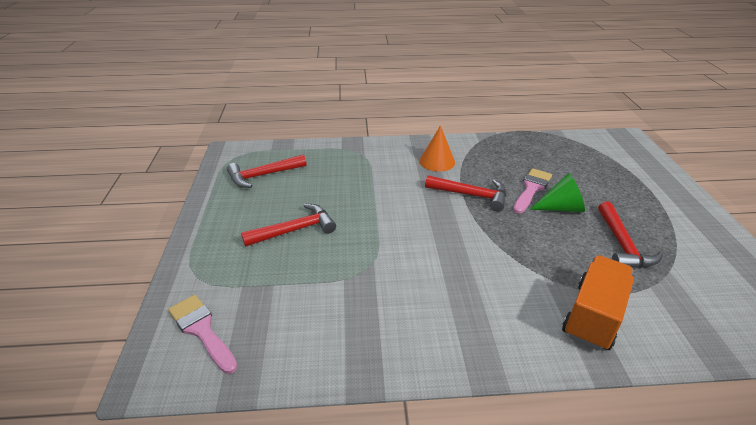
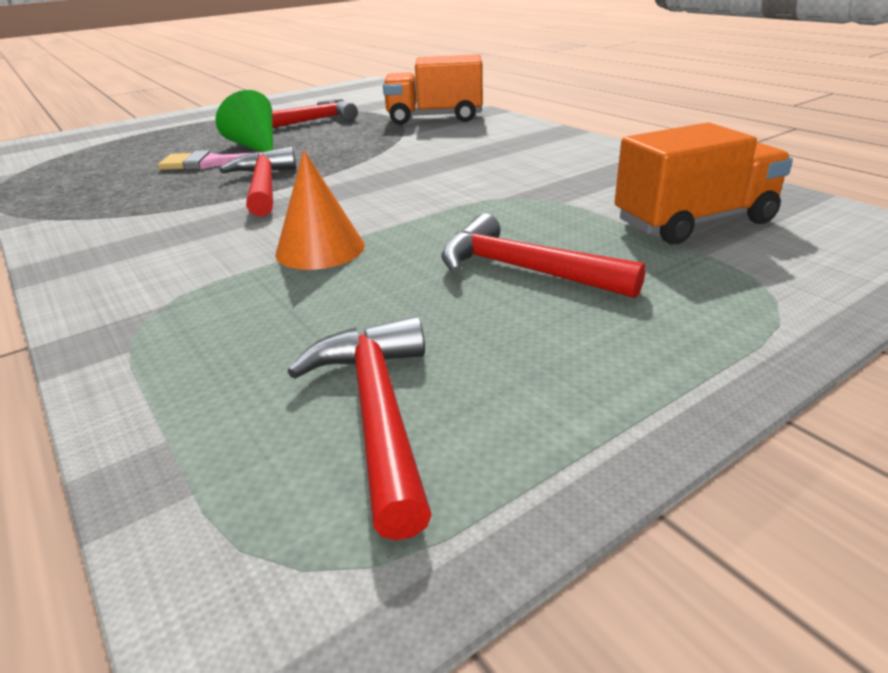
camera: 120 degrees left, 5 degrees down
(202, 330) = (813, 243): pink brush -> none
(263, 175) = (377, 412): red hammer -> red hammer turned 135 degrees counterclockwise
(267, 308) = (694, 222): none -> orange truck
(437, 161) = (156, 230): orange cone -> orange cone (320, 249)

